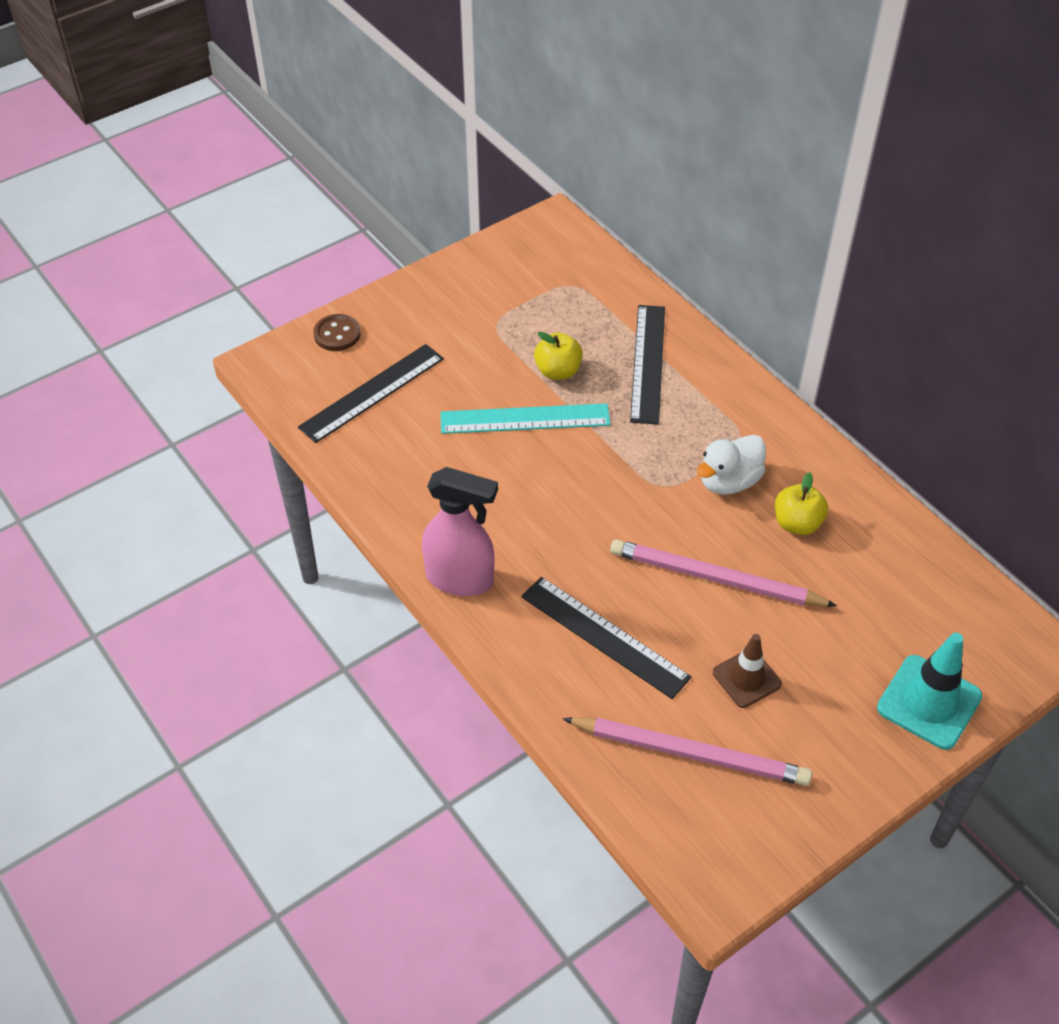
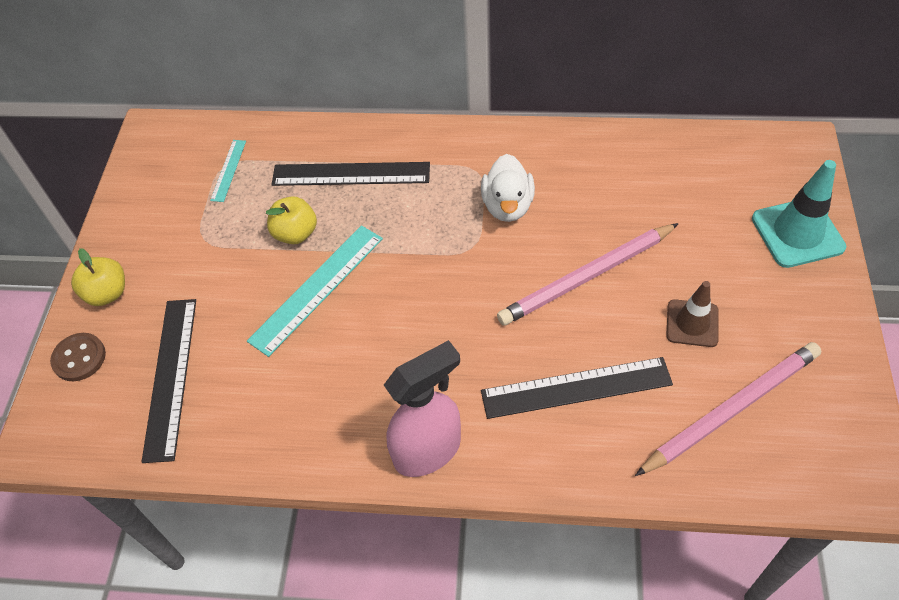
camera: 45 degrees left, 5 degrees up
(570, 290) = (228, 170): none -> turquoise ruler
(648, 363) = (351, 174): black ruler -> black ruler turned 45 degrees counterclockwise
(797, 523) = (582, 194): yellow apple -> yellow apple (107, 293)

